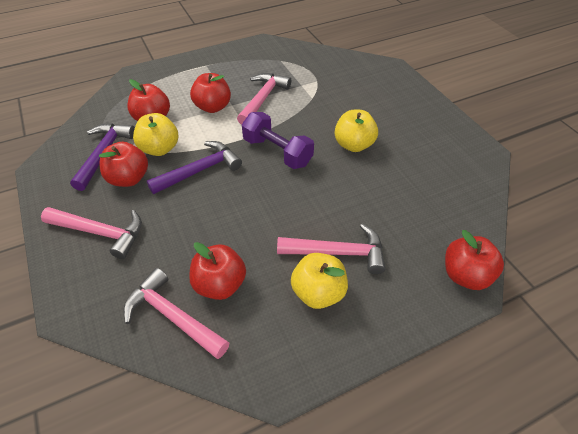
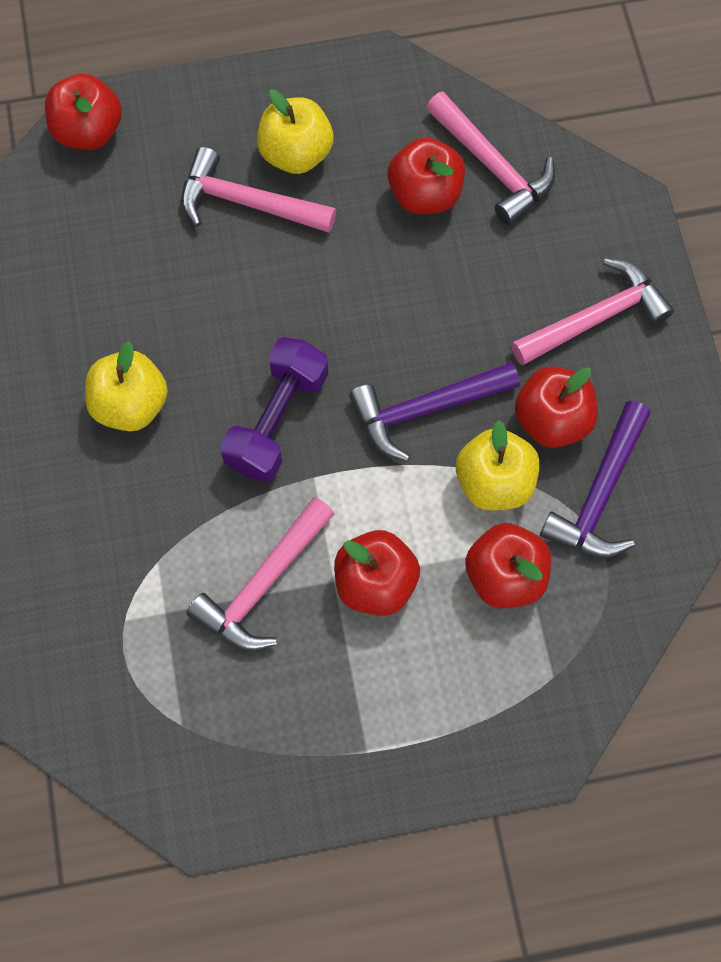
camera: 165 degrees left, 20 degrees up
(100, 232) = (595, 318): pink hammer -> pink hammer turned 120 degrees clockwise
(277, 152) = (277, 421): purple dumbbell -> purple dumbbell turned 60 degrees clockwise

